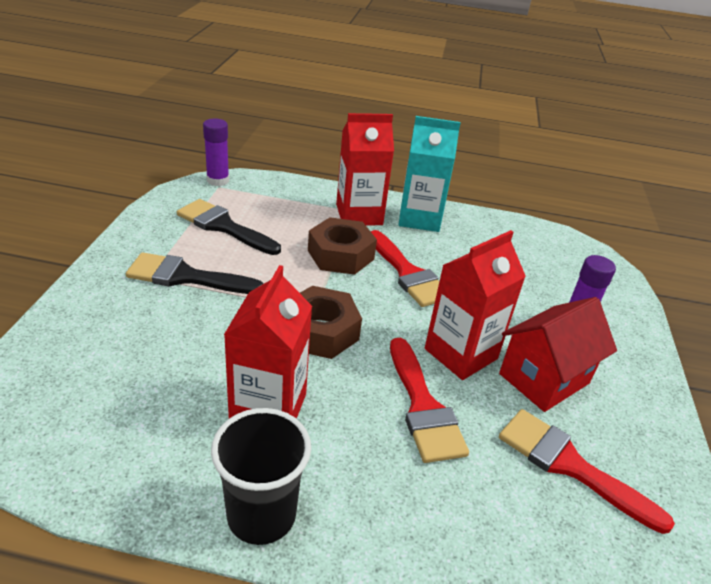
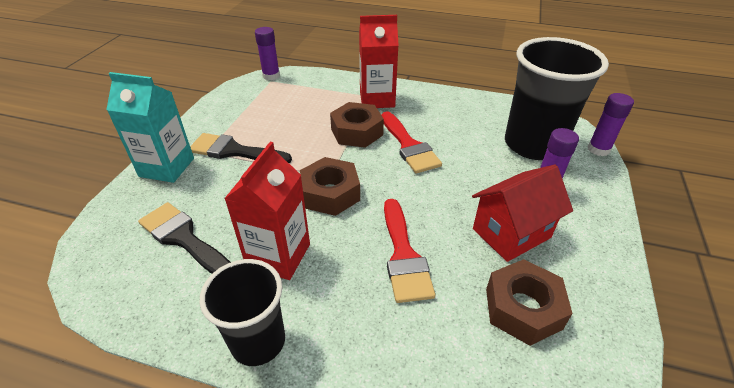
camera: 10 degrees right, 5 degrees up
(224, 226) = (269, 111): black brush -> black brush (184, 238)
(419, 218) = (426, 101): turquoise carton -> turquoise carton (167, 167)
(461, 354) = (442, 212): red carton -> none
(553, 274) = (533, 145): none -> black cup
(570, 465) = (523, 308): red brush -> brown nut
(627, 280) = (598, 149): none -> purple glue stick

